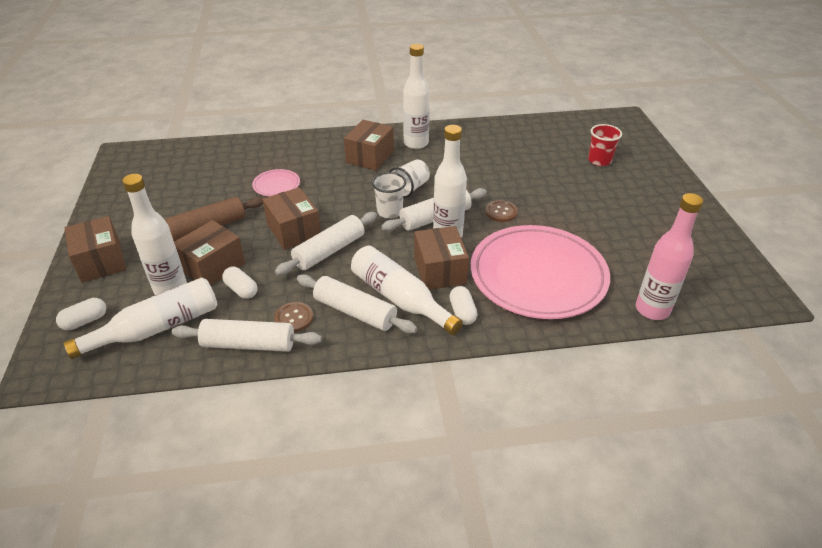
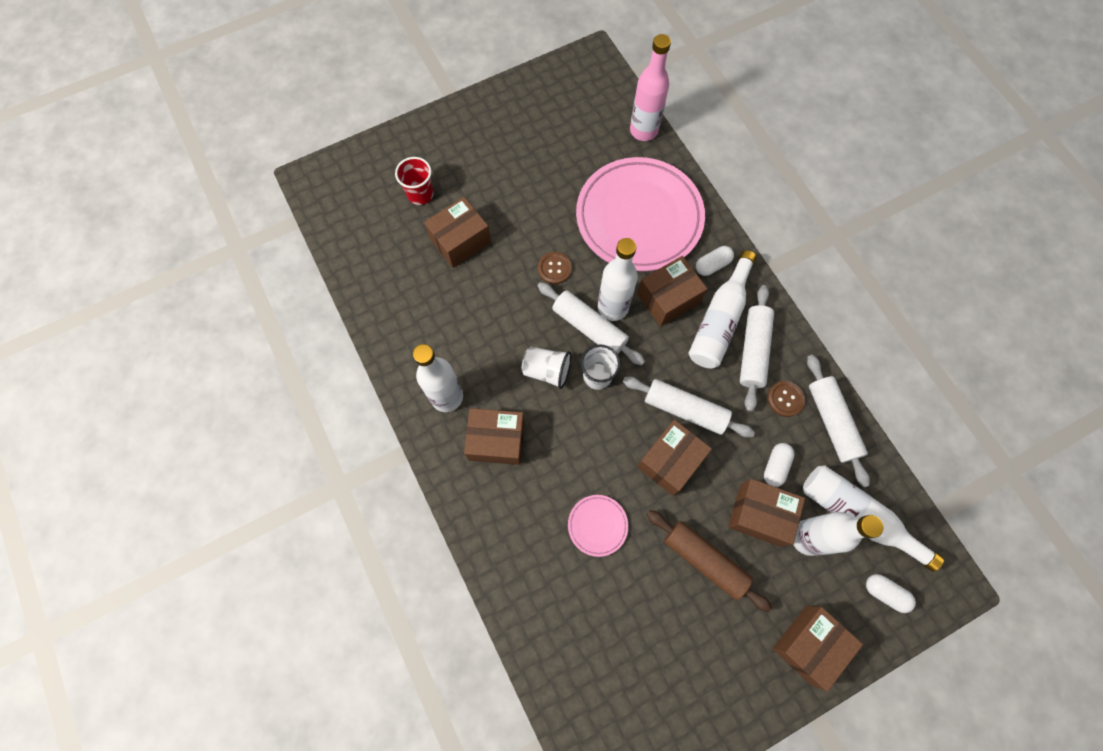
camera: 110 degrees left, 30 degrees up
(547, 171) = (460, 241): none -> brown box

